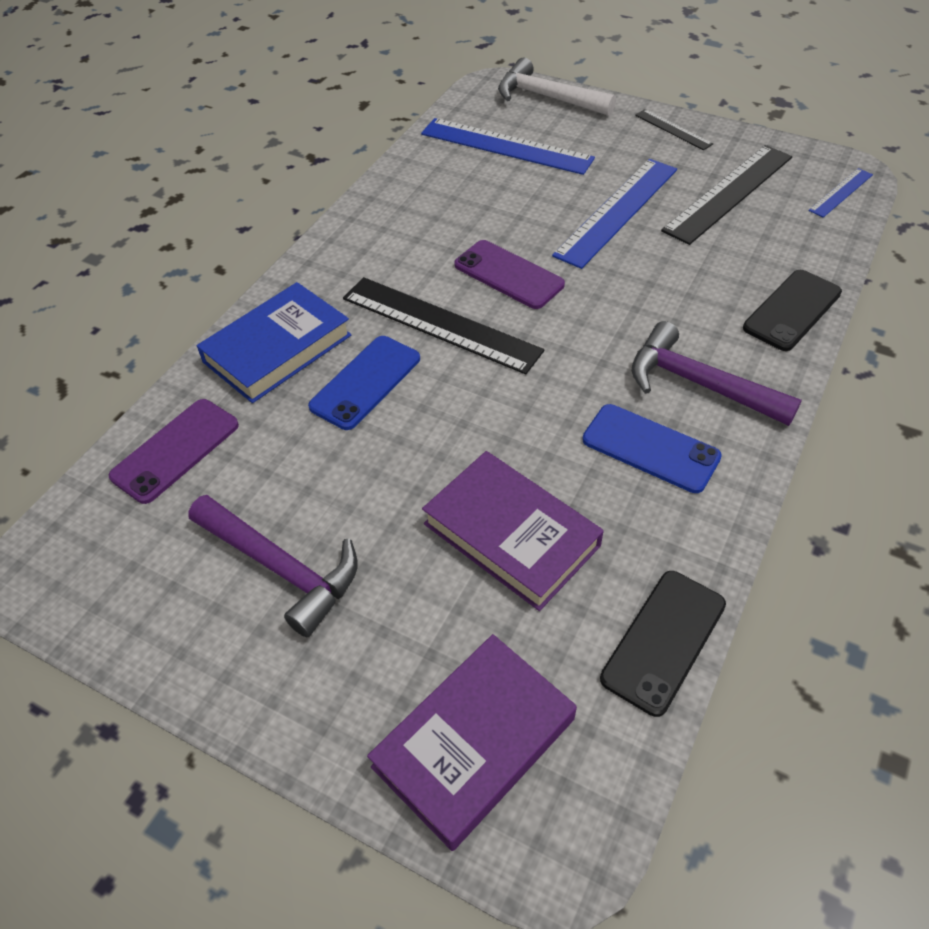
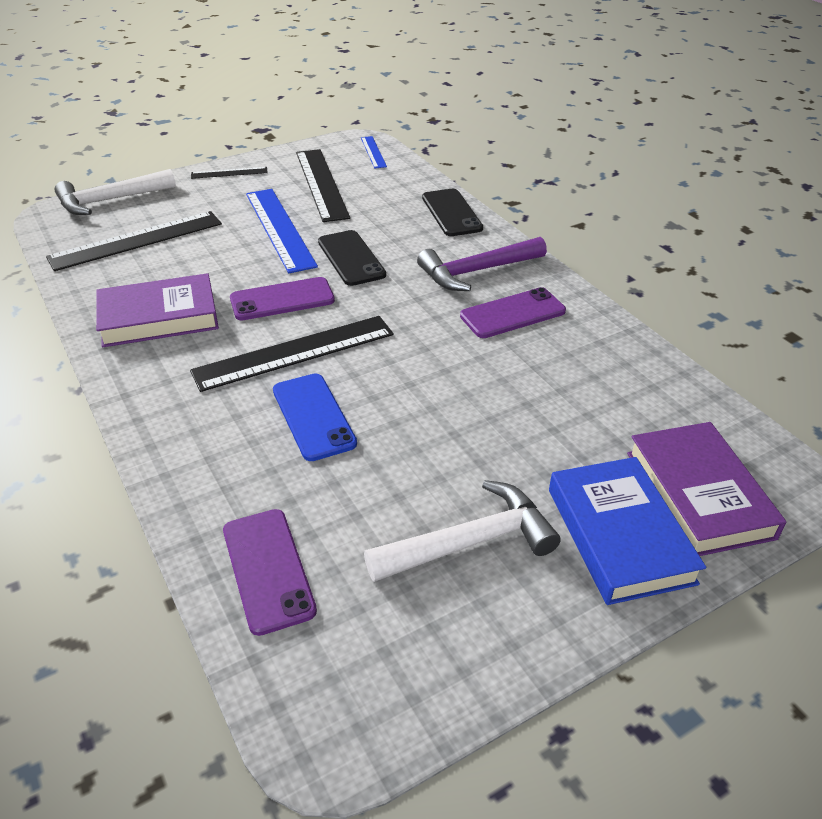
camera: 60 degrees left, 10 degrees down
(278, 349) = (213, 453): blue book -> blue book (619, 535)
(281, 568) = (470, 542): purple hammer -> white hammer
(506, 146) = (137, 240): blue ruler -> black ruler
(511, 535) = (536, 404): purple book -> purple book (159, 317)
(650, 448) = (513, 314): blue phone -> purple phone
(663, 641) = (668, 377): black phone -> black phone (351, 258)

